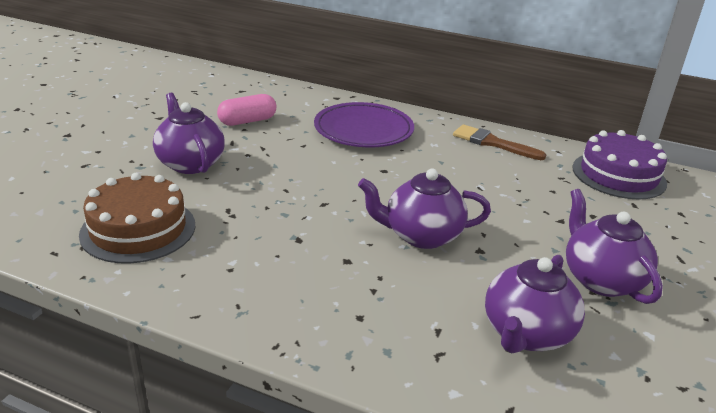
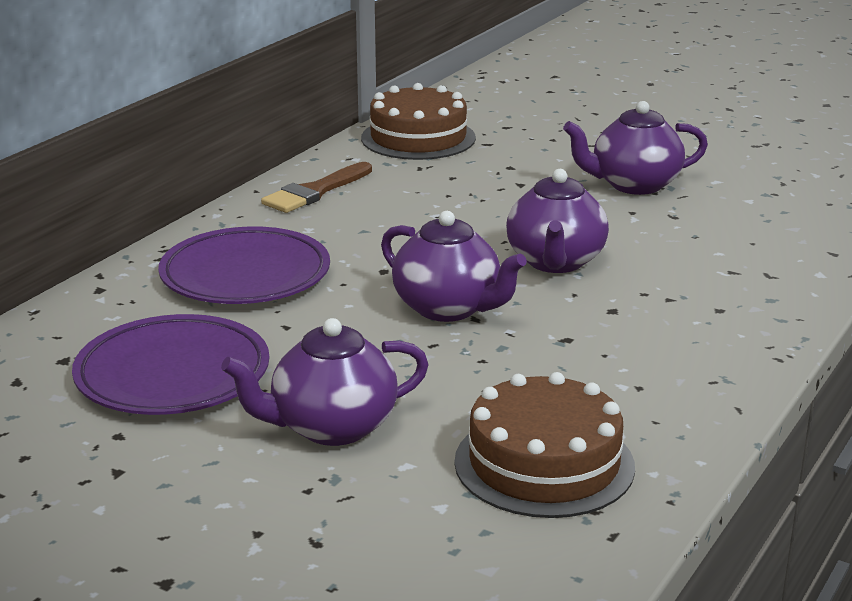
camera: 80 degrees left, 5 degrees down
(247, 121) = (172, 374): pink capsule -> purple plate
(526, 334) = (728, 231): purple teapot -> purple teapot (449, 308)
(618, 175) = (418, 138): purple cake -> brown cake

